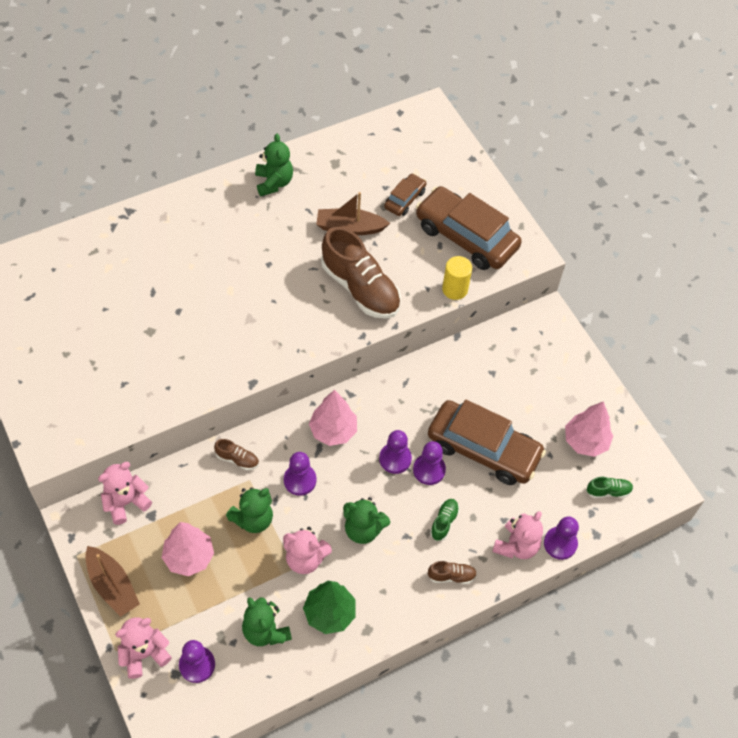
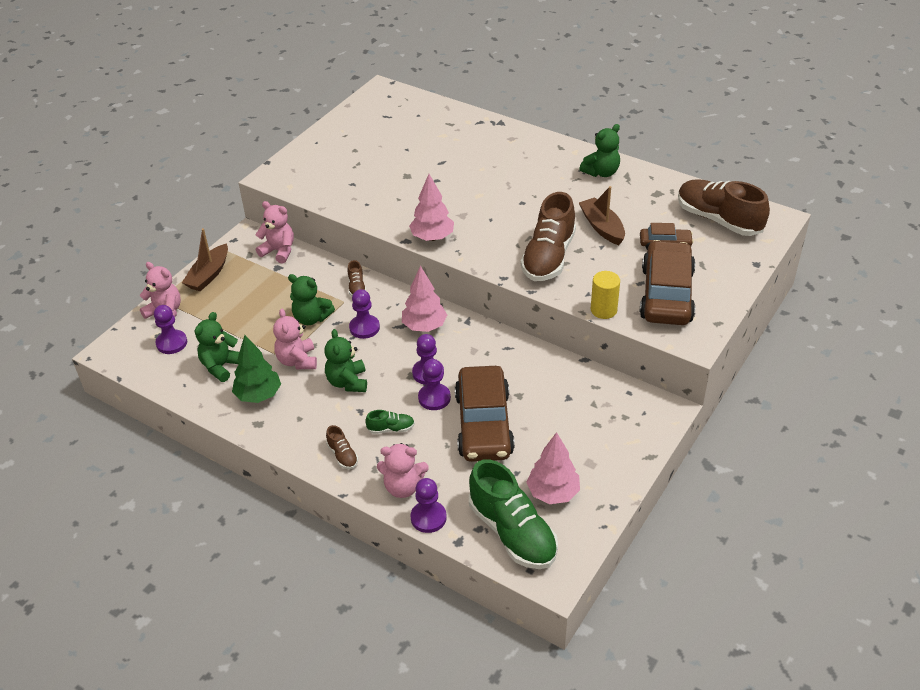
camera: 65 degrees right, 15 degrees down
(189, 557) = (256, 300): pink tree -> pink tree (432, 237)
(402, 146) = (718, 220): none -> brown shoe
(608, 491) = (512, 532): green shoe -> green shoe, size x2.30

